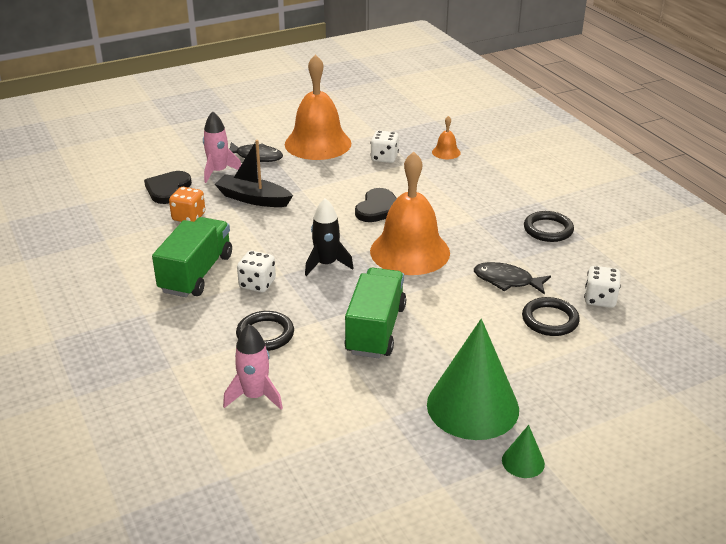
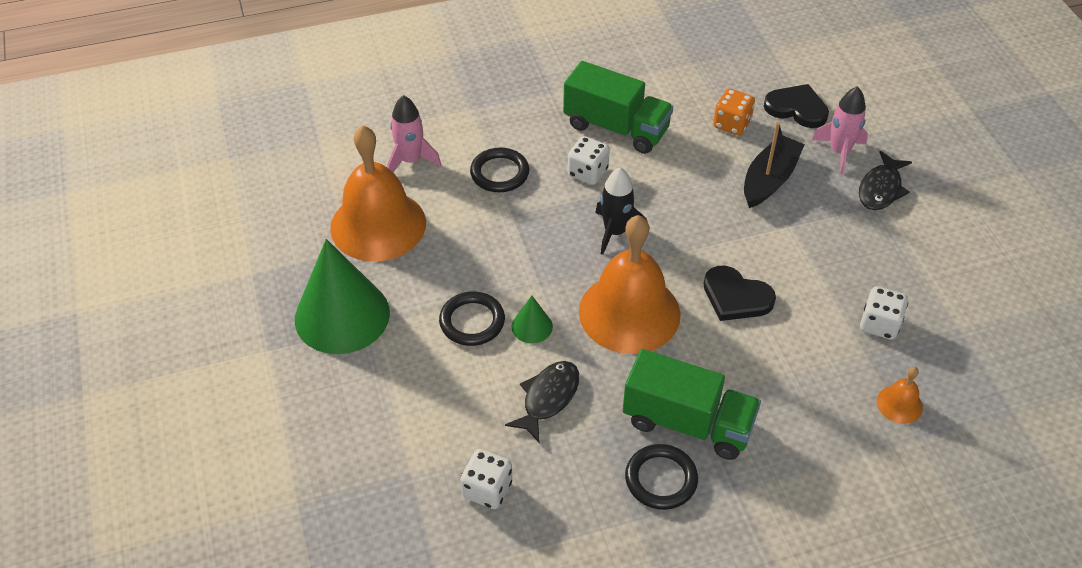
camera: 100 degrees right, 15 degrees up
(318, 143) = (922, 255): orange bell -> orange bell (378, 225)
(375, 330) = (484, 258): green truck -> green truck (687, 423)
(523, 462) = (255, 337): green cone -> green cone (532, 326)
(550, 320) = (460, 422): black ring -> black ring (472, 321)

